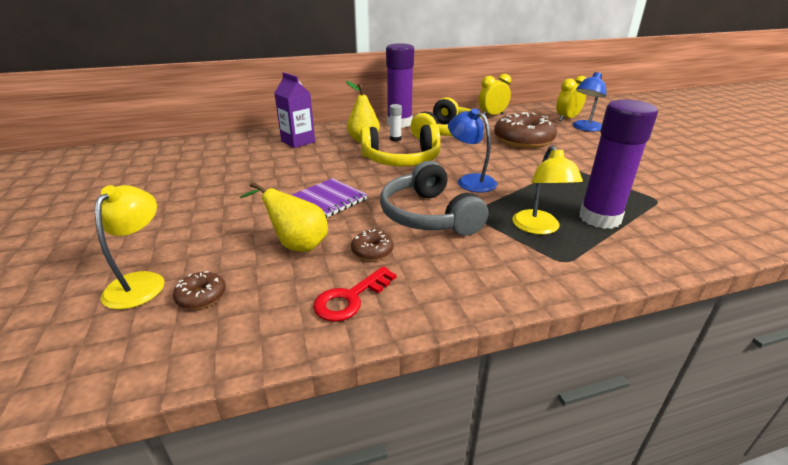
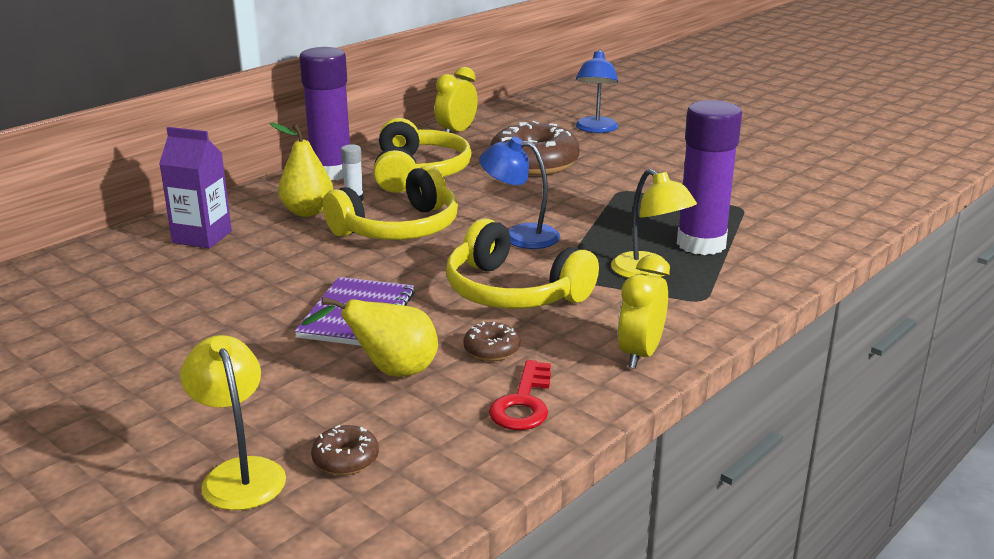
camera: 30 degrees left, 5 degrees down
(428, 215) = (513, 292): grey headphones -> yellow headphones
(567, 119) = (561, 118): yellow clock -> yellow clock (640, 354)

